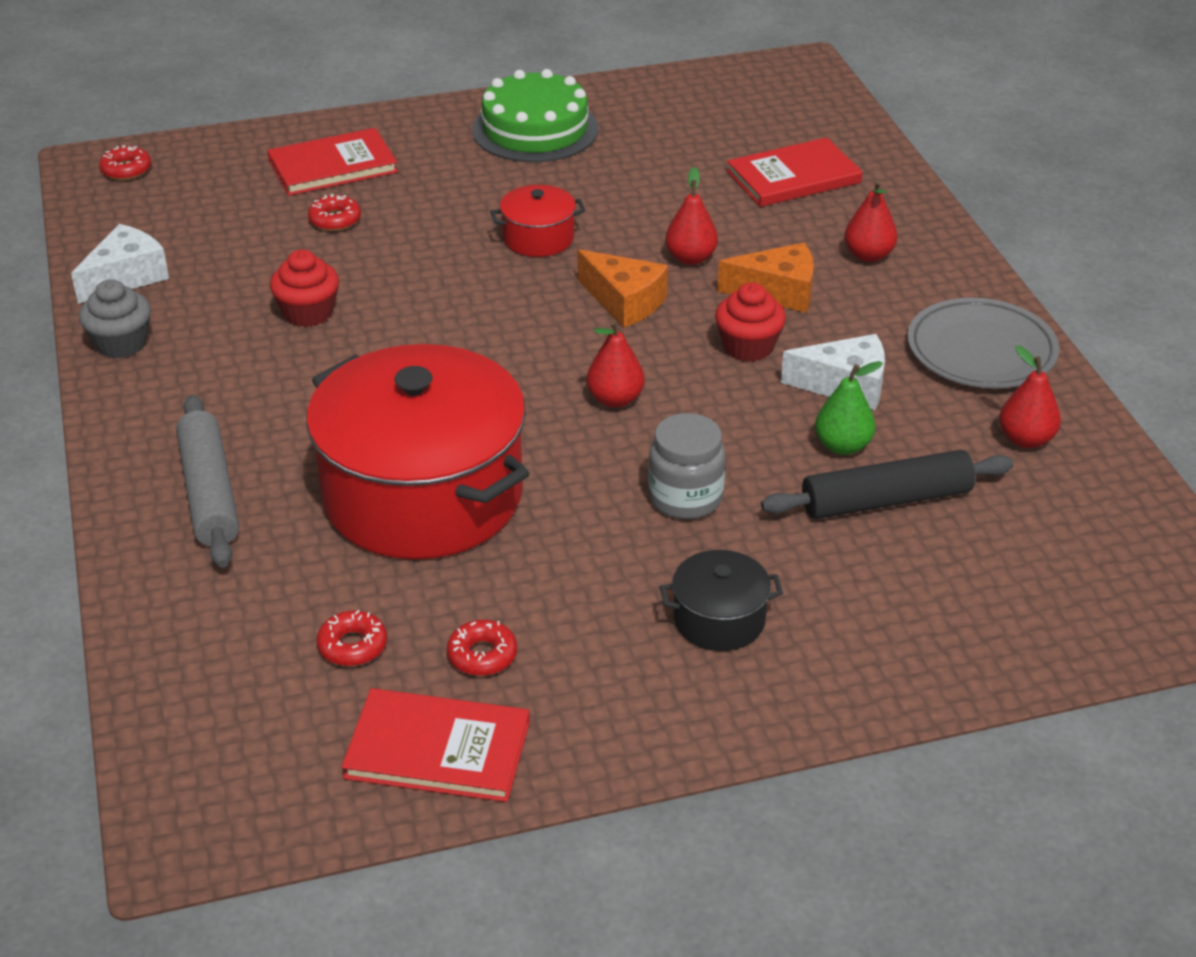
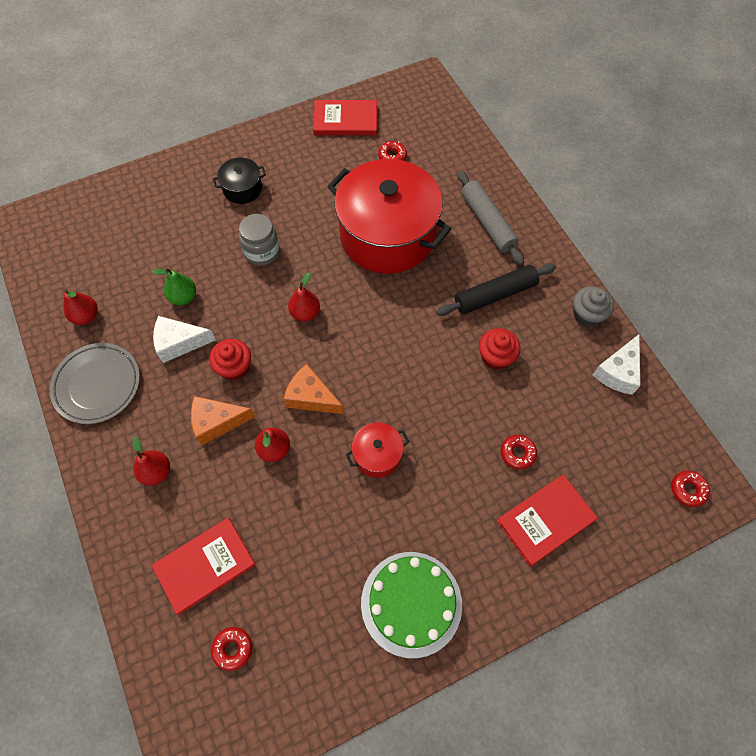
camera: 170 degrees right, 25 degrees up
(482, 655) = (338, 159): red donut -> red donut (233, 648)
(886, 500) = (164, 264): black rolling pin -> black rolling pin (495, 295)

